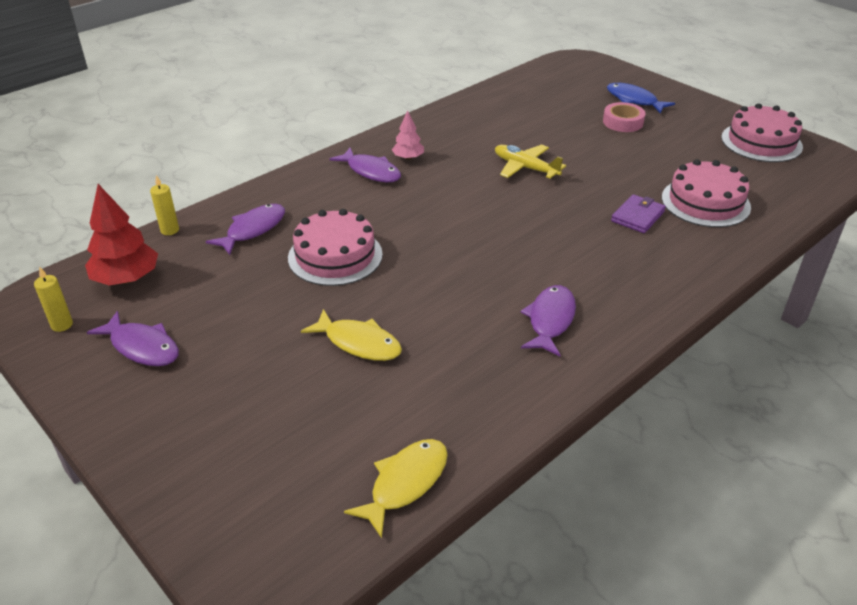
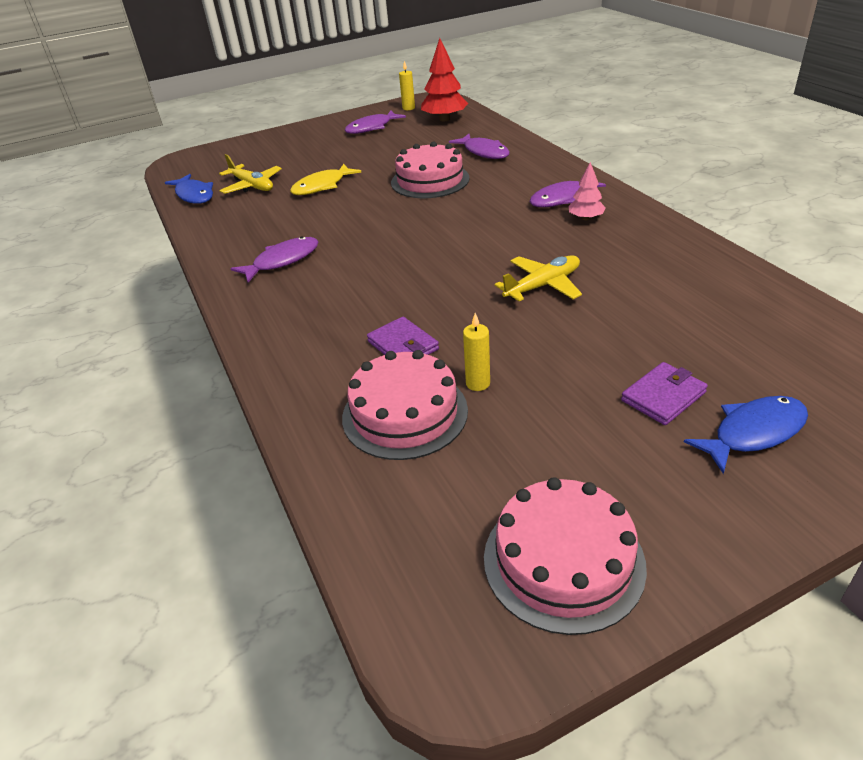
camera: 110 degrees right, 0 degrees up
(170, 230) = (497, 127): yellow candle -> yellow candle (478, 383)
(364, 420) = (252, 186): none -> yellow plane
(405, 483) = (194, 195): yellow fish -> blue fish
(550, 320) = (282, 261): purple fish -> purple fish turned 75 degrees counterclockwise
(623, 122) = (663, 396): pink tape -> purple wallet

